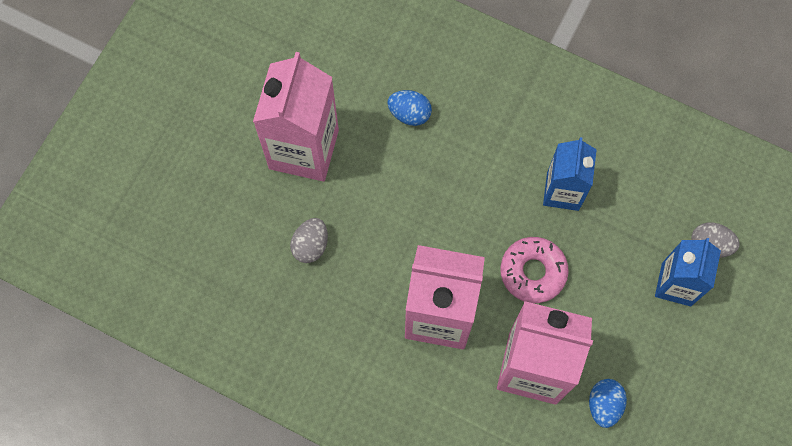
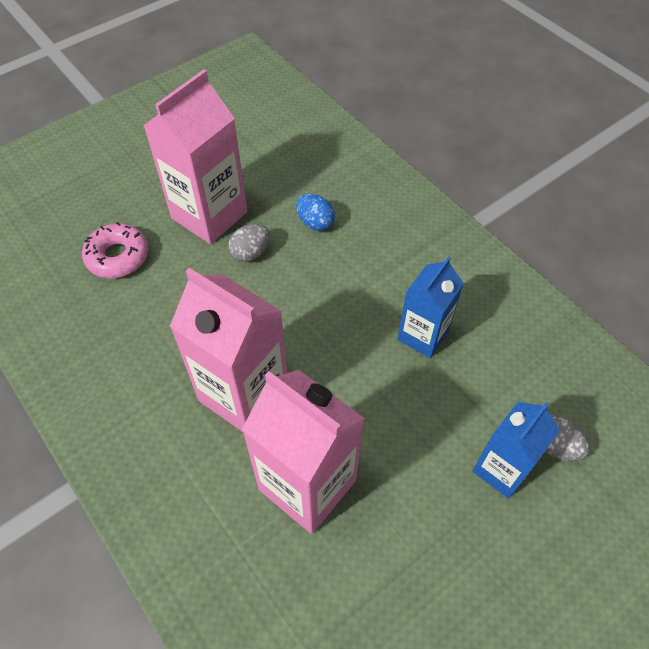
camera: 25 degrees right, 15 degrees down
(311, 245) = (166, 288): grey egg -> grey egg (250, 253)
(533, 272) = (356, 394): pink donut -> pink donut (118, 256)
(604, 405) = (363, 559): blue egg -> none

